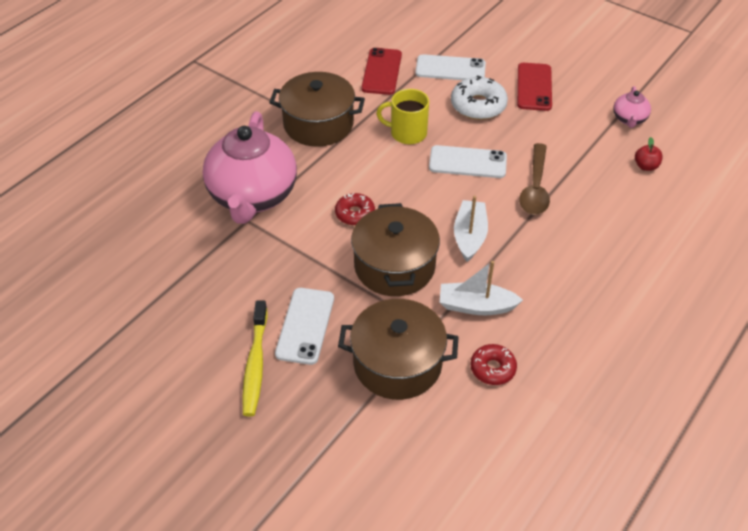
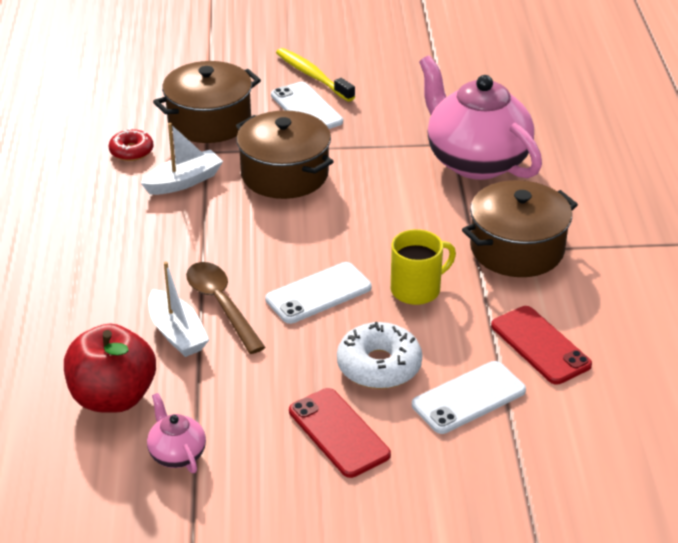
camera: 140 degrees right, 10 degrees down
(355, 214) = (369, 193): red donut -> none
(469, 236) = (243, 228): white boat -> white boat (177, 333)
(645, 166) = (113, 397): red apple -> red apple, size x2.33

